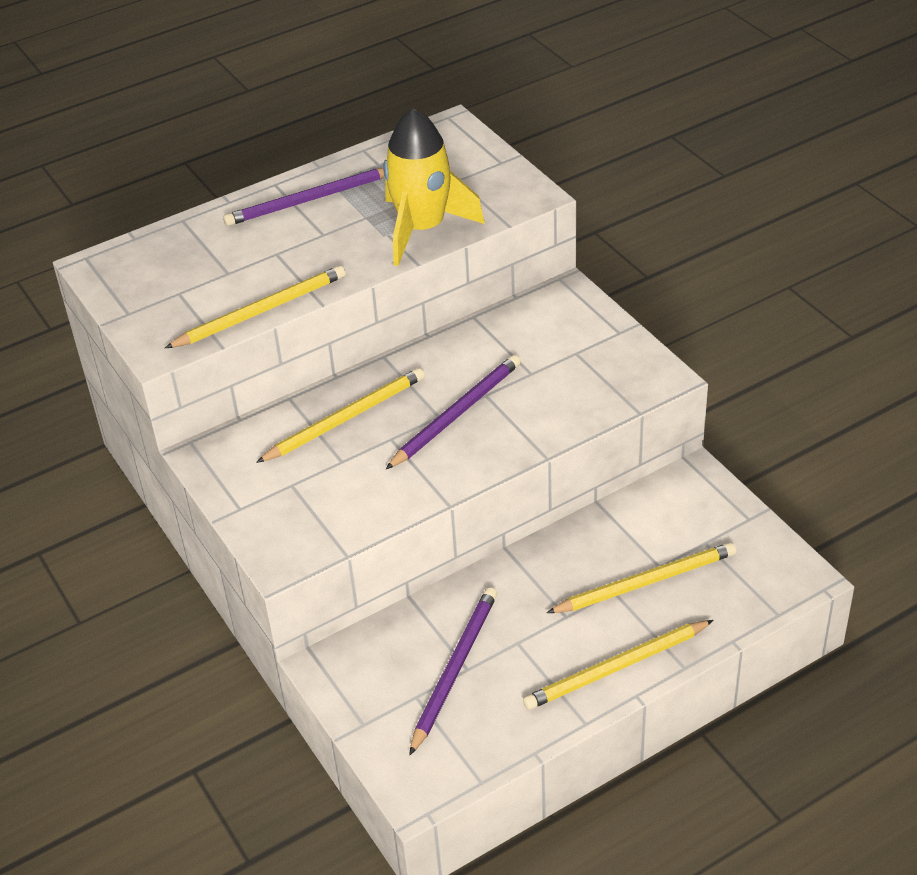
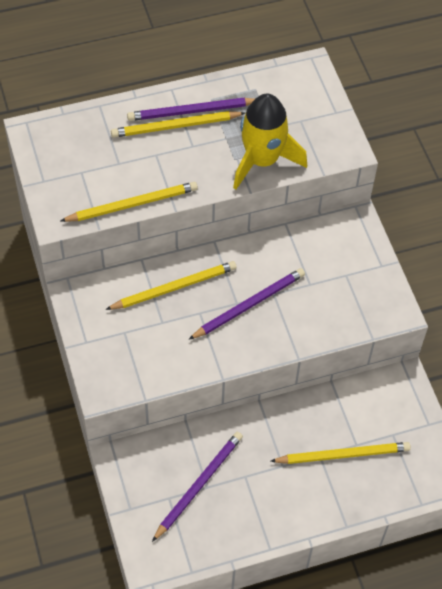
camera: 10 degrees right, 15 degrees up
(616, 668) = (302, 514): yellow pencil -> yellow pencil (175, 126)

